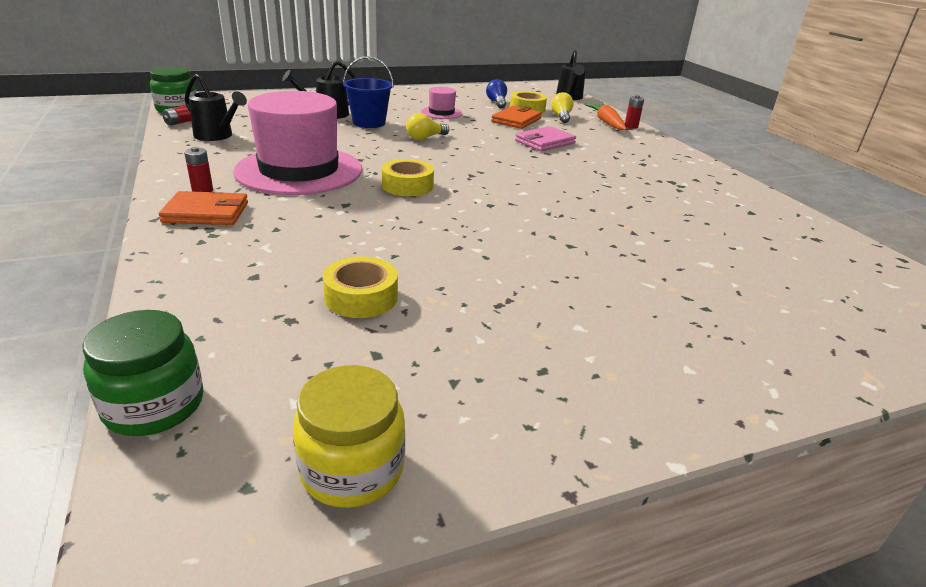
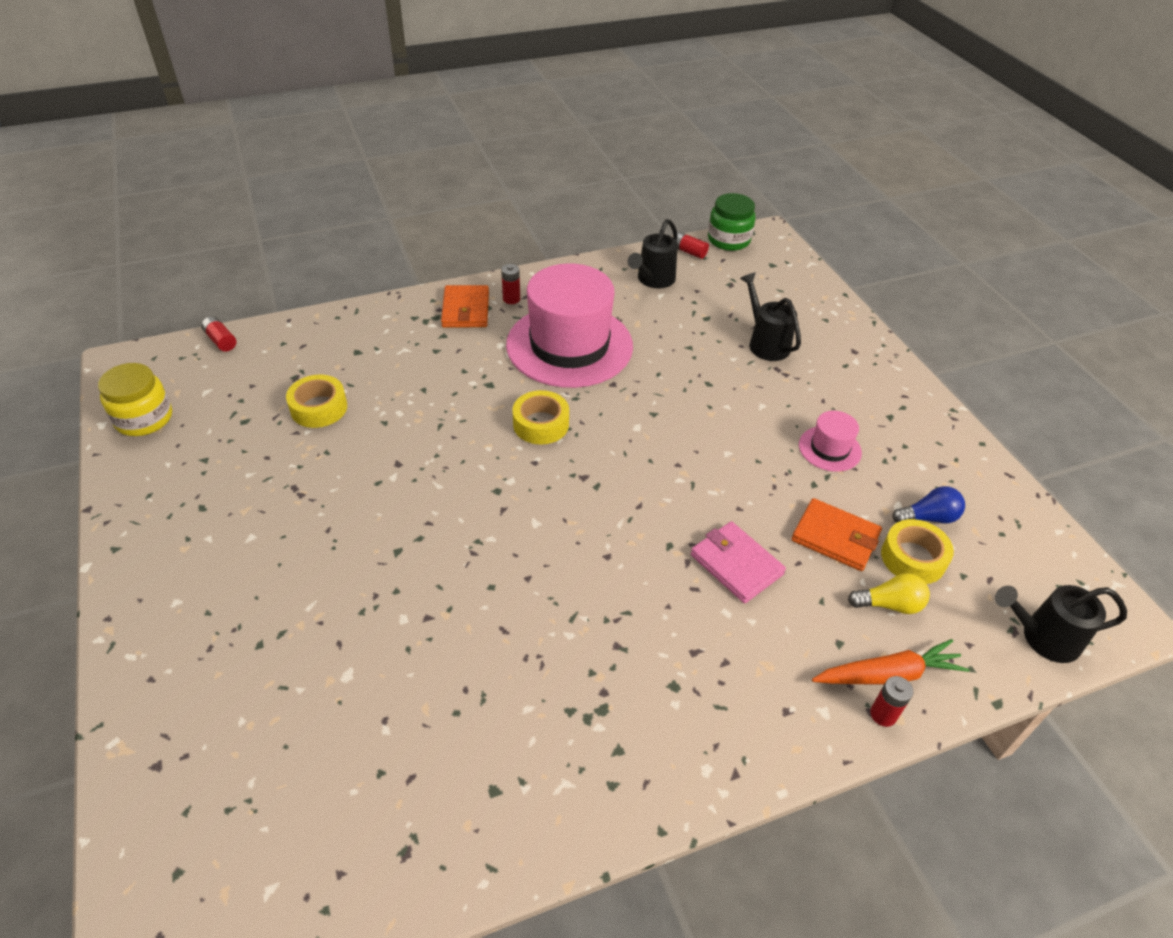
camera: 90 degrees right, 15 degrees up
(154, 405) = (221, 340): green jar -> red battery
(369, 123) = (747, 381): blue bucket -> none
(425, 138) = (706, 434): yellow light bulb -> none

